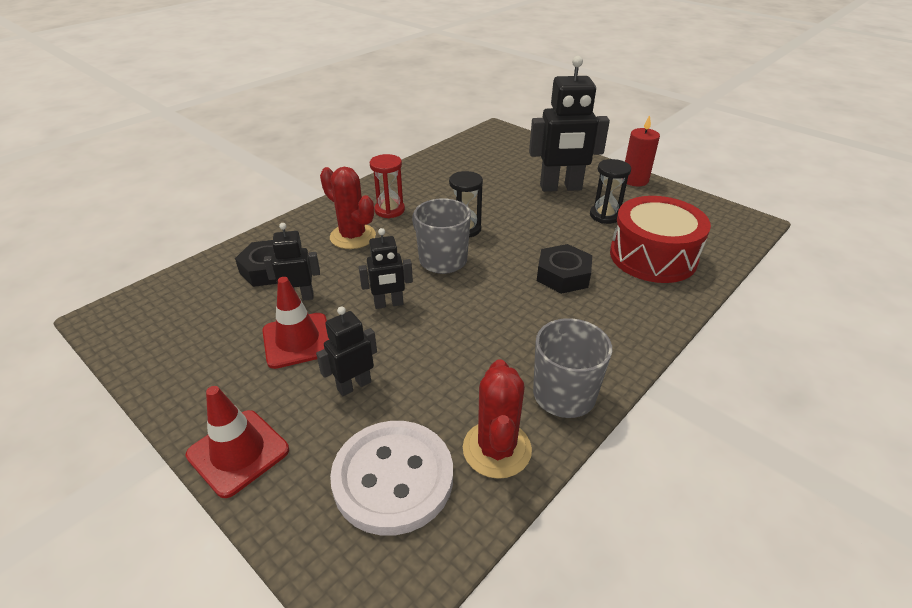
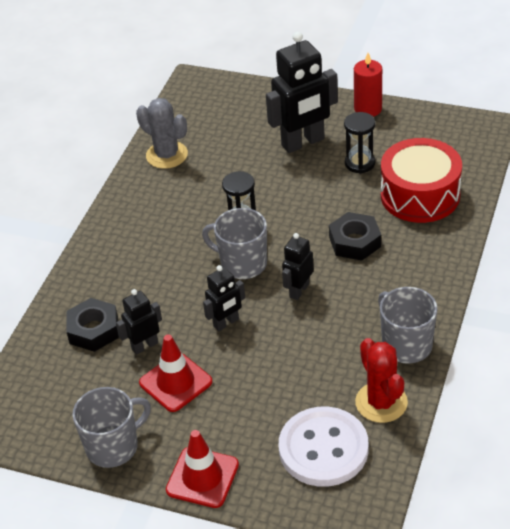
camera: 20 degrees left, 5 degrees up
(186, 379) = (113, 446): none -> grey mug
(353, 236) = (143, 268): red cactus -> none
(354, 385) = (249, 399): black robot -> black robot (299, 290)
(389, 210) = (156, 227): red hourglass -> none
(439, 166) = (167, 155): none -> grey cactus

